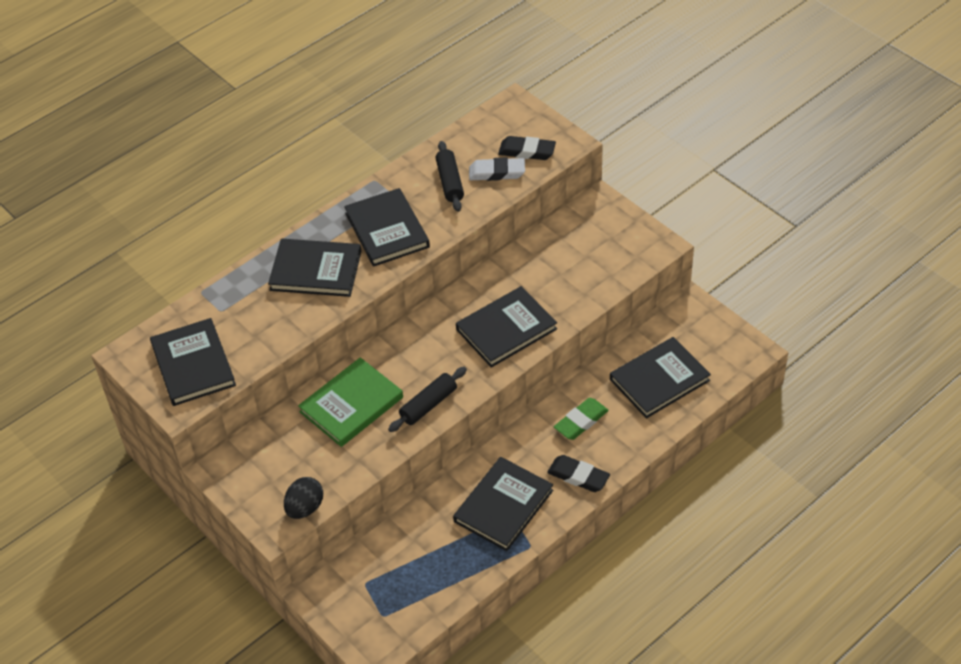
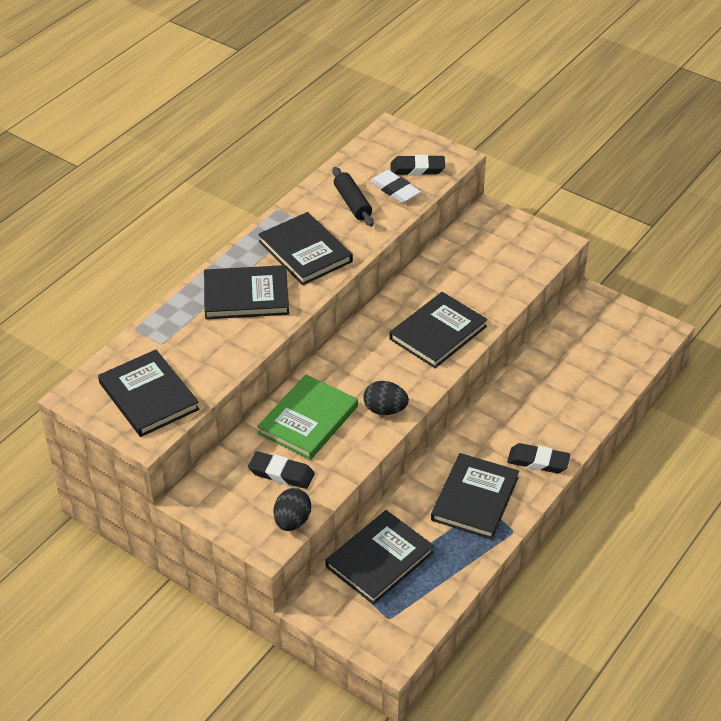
camera: 15 degrees left, 5 degrees down
(309, 457) = (281, 473): none -> black eraser
(428, 405) = (385, 410): black rolling pin -> black egg
(497, 172) = (395, 190): white eraser -> white eraser turned 60 degrees clockwise
(581, 421) = (524, 412): green eraser -> none
(659, 380) = (585, 366): black book -> black book (379, 559)

